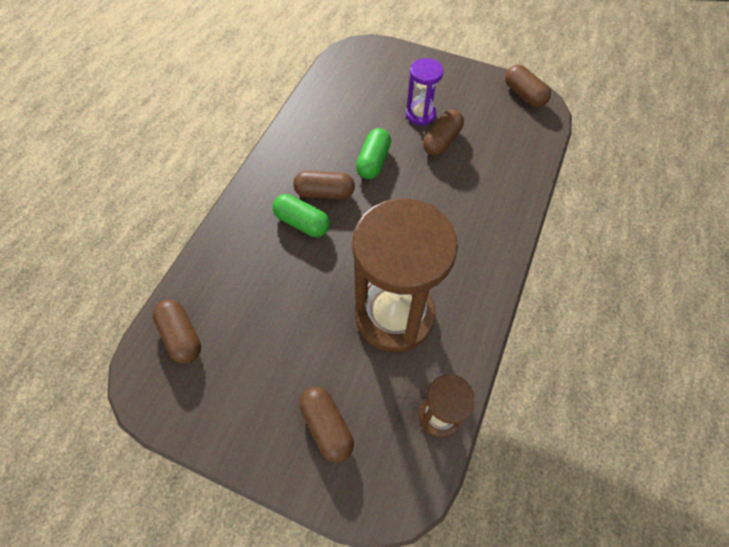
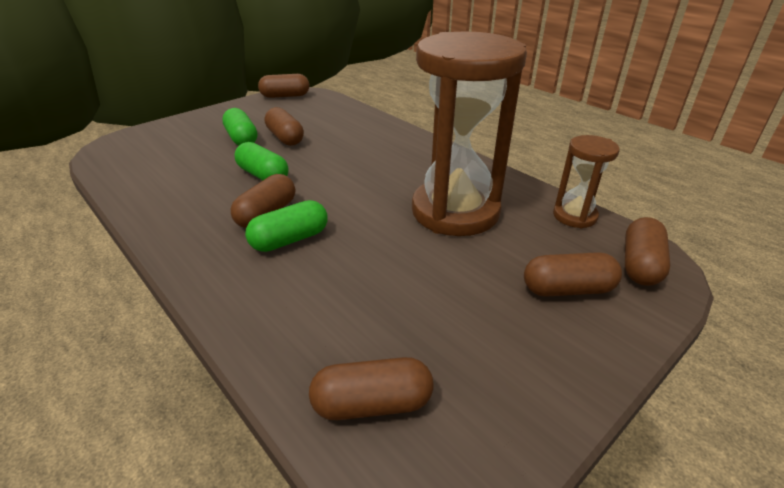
camera: 65 degrees left, 25 degrees down
(387, 483) = (640, 265): none -> brown capsule
(420, 114) = (241, 139): purple hourglass -> green capsule

